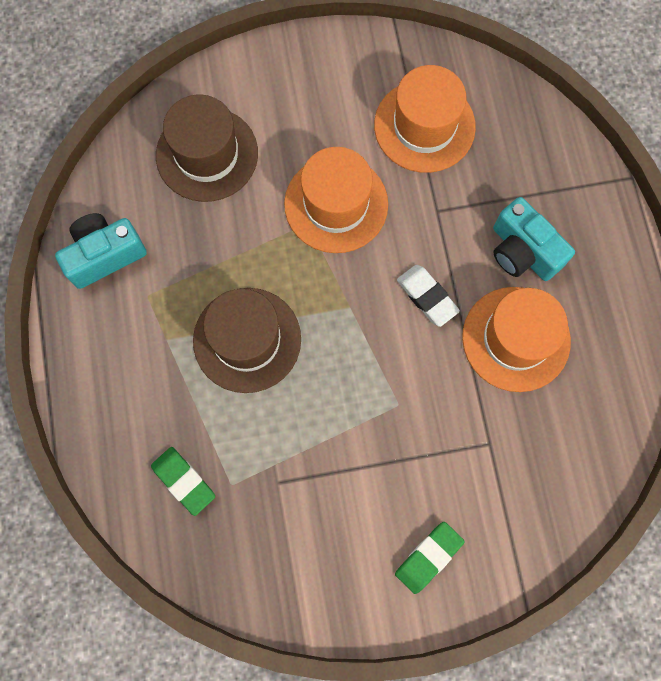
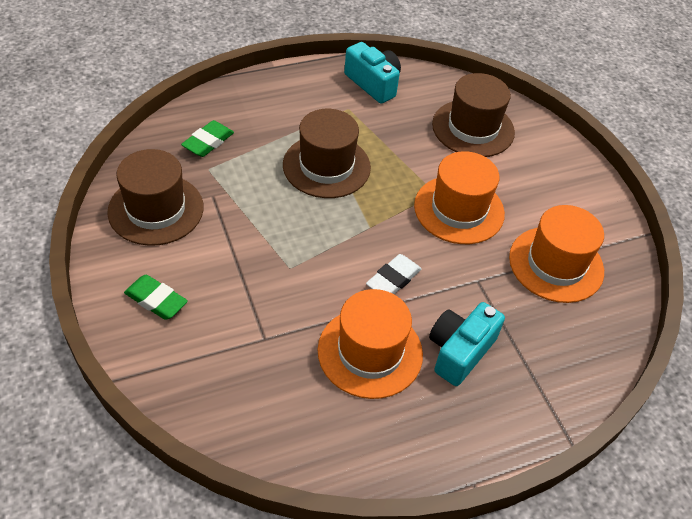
camera: 75 degrees right, 25 degrees down
(292, 553) = (156, 209): none -> brown hat

